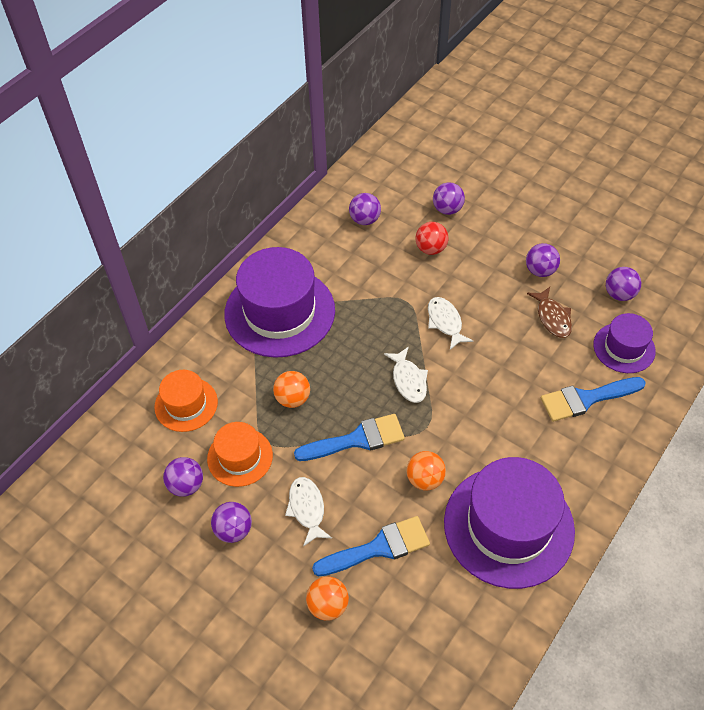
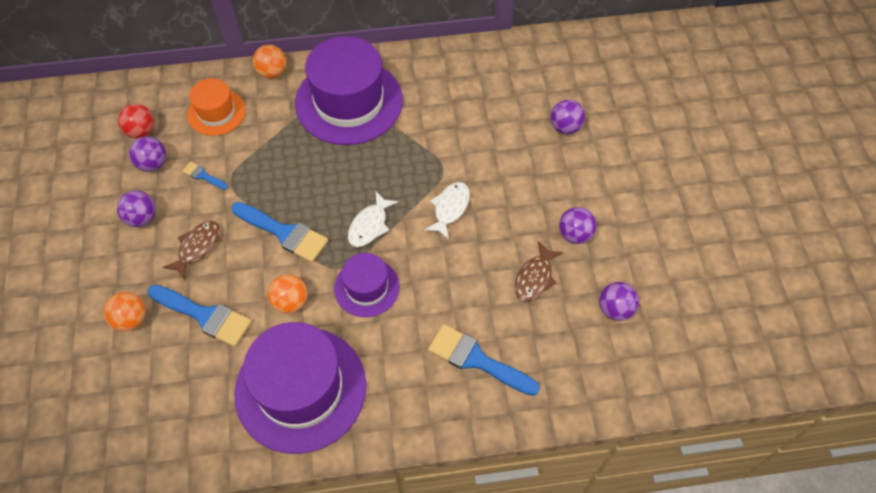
camera: 45 degrees right, 5 degrees up
(240, 457) = (203, 175): orange hat -> blue brush
(293, 398) = (281, 168): orange ball -> orange ball (272, 72)
(307, 509) = (197, 247): white fish -> brown fish
(365, 220) = (492, 85): purple ball -> none
(431, 249) = (512, 146): red ball -> red ball (141, 131)
(624, 348) = (560, 352): purple hat -> purple hat (366, 287)

